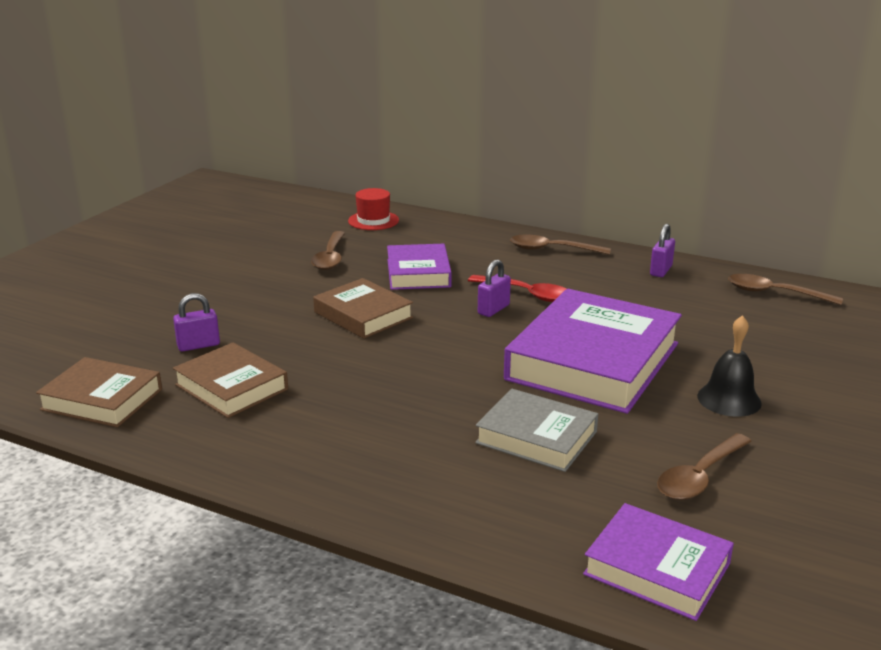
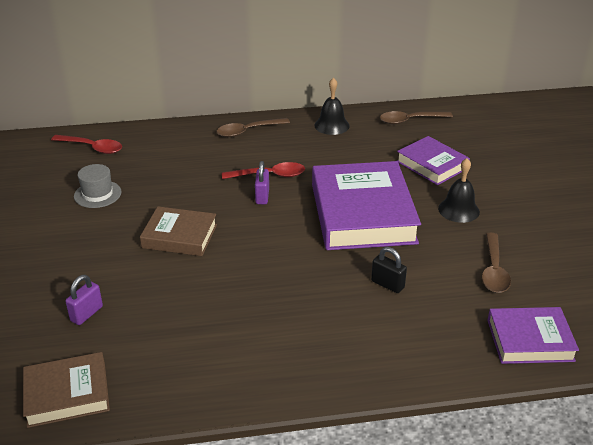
camera: 35 degrees left, 10 degrees up
(231, 387) = (154, 337): brown book -> none
(330, 257) = (97, 194): brown spoon -> grey hat
(373, 220) = (92, 148): red hat -> red spoon
(418, 273) = (179, 184): purple book -> purple book (432, 165)
(536, 437) = (387, 284): grey book -> black padlock
(661, 270) = (331, 125): purple padlock -> black bell

